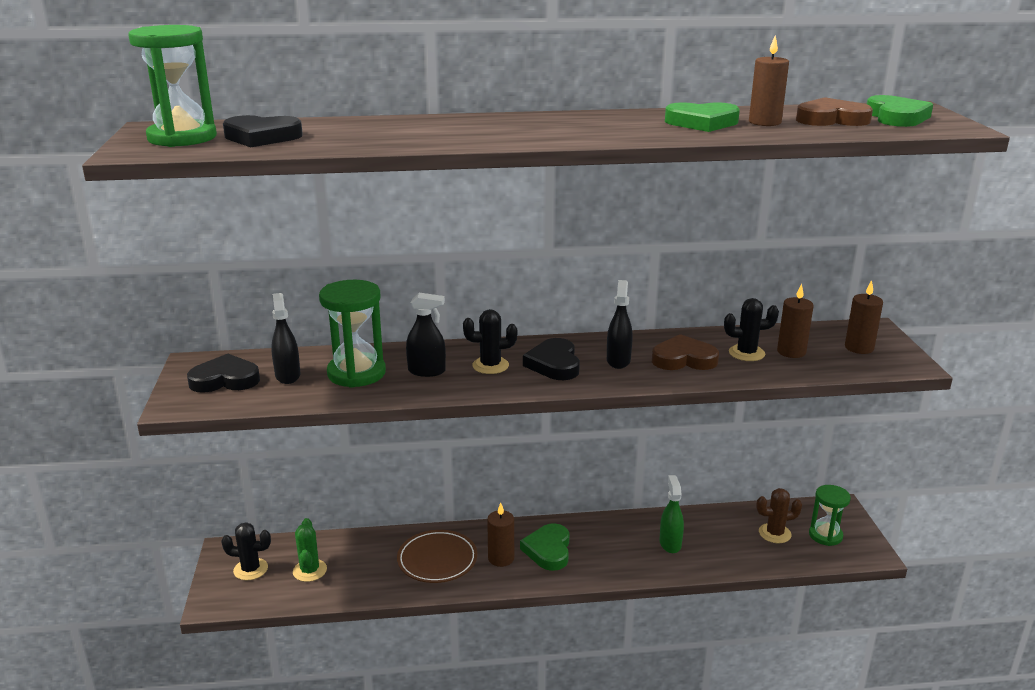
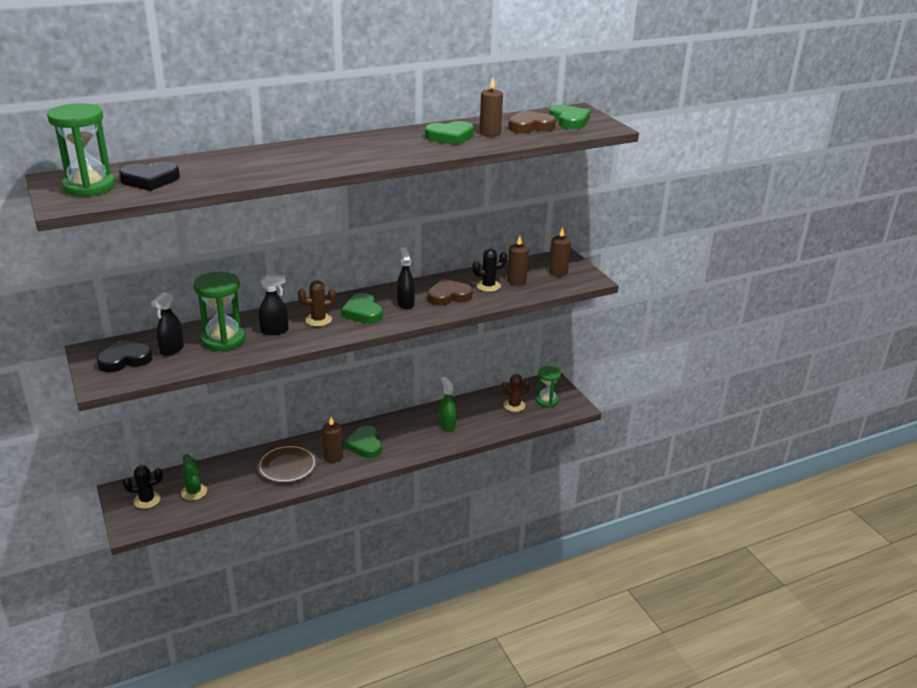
camera: 20 degrees left, 5 degrees up
(287, 375) = (172, 349): black spray bottle -> black spray bottle turned 120 degrees counterclockwise
(490, 365) = (318, 320): black cactus -> brown cactus
(554, 364) = (362, 312): black heart -> green heart

